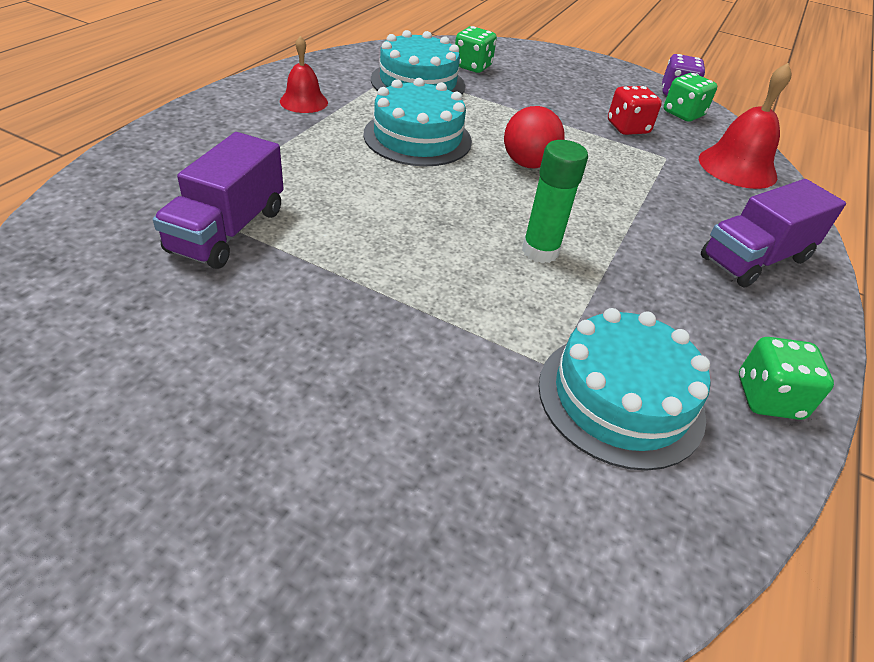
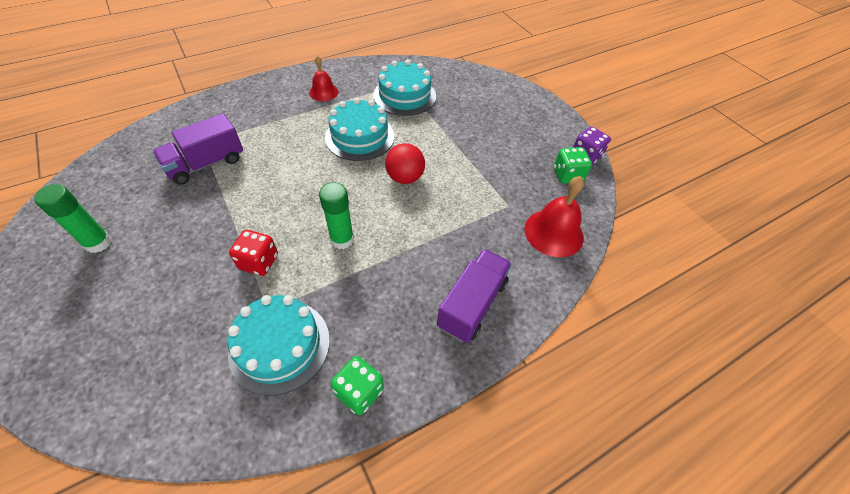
camera: 35 degrees right, 10 degrees up
(162, 402) = (98, 243): none -> green glue stick
(472, 66) = (455, 92): green dice -> none
(627, 128) = (508, 173): red dice -> red dice (259, 262)
(755, 259) = (472, 304): purple truck -> purple truck turned 120 degrees clockwise

